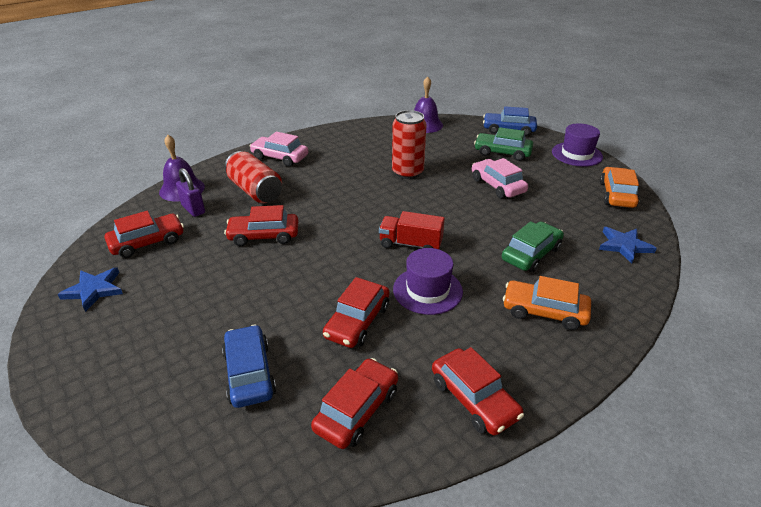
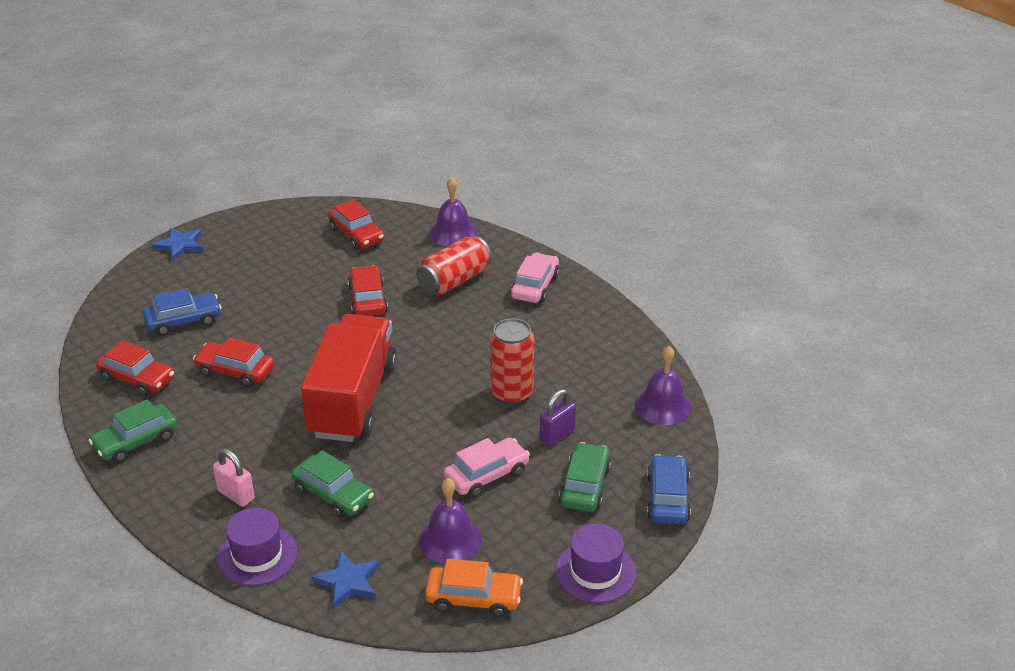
camera: 85 degrees right, 0 degrees up
(94, 290) = (289, 225): blue star -> blue star (180, 245)
(193, 209) = (414, 248): purple padlock -> purple padlock (557, 435)
(410, 244) = (353, 400): red truck -> red truck, size x2.10
(427, 290) = (275, 413): purple hat -> purple hat (257, 555)
(474, 399) = (136, 441): red car -> green car
(544, 311) = (236, 495): orange car -> pink padlock
(566, 202) = (450, 539): none -> purple bell

